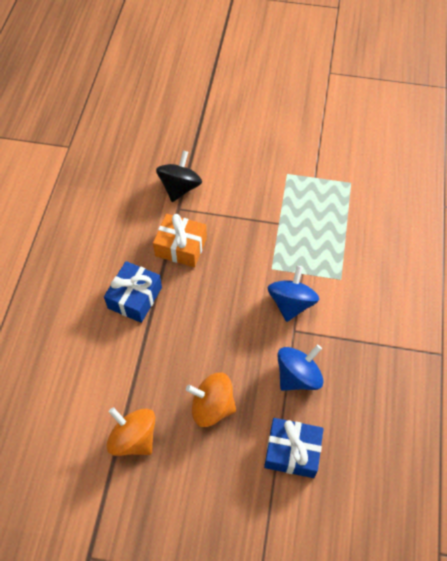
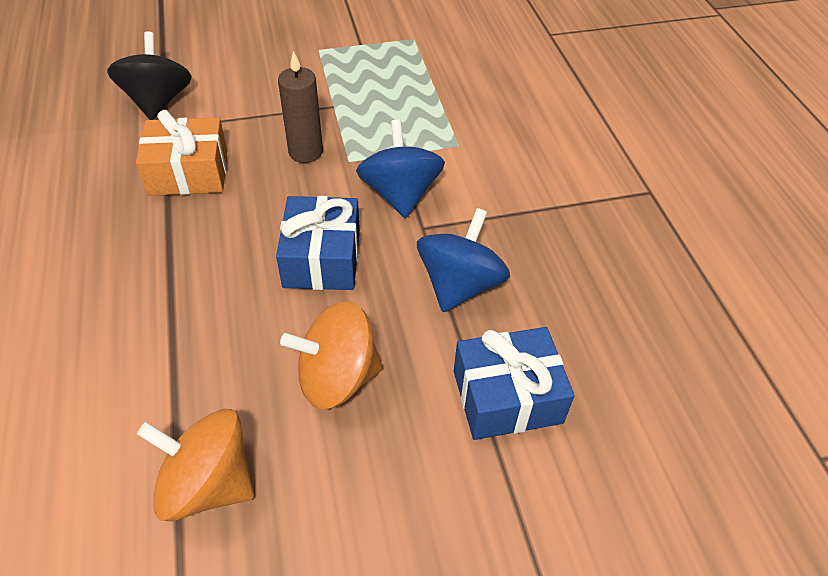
camera: 25 degrees left, 10 degrees down
(135, 297) = (131, 262): blue gift -> blue gift (322, 258)
(249, 254) = (305, 152): none -> brown candle

